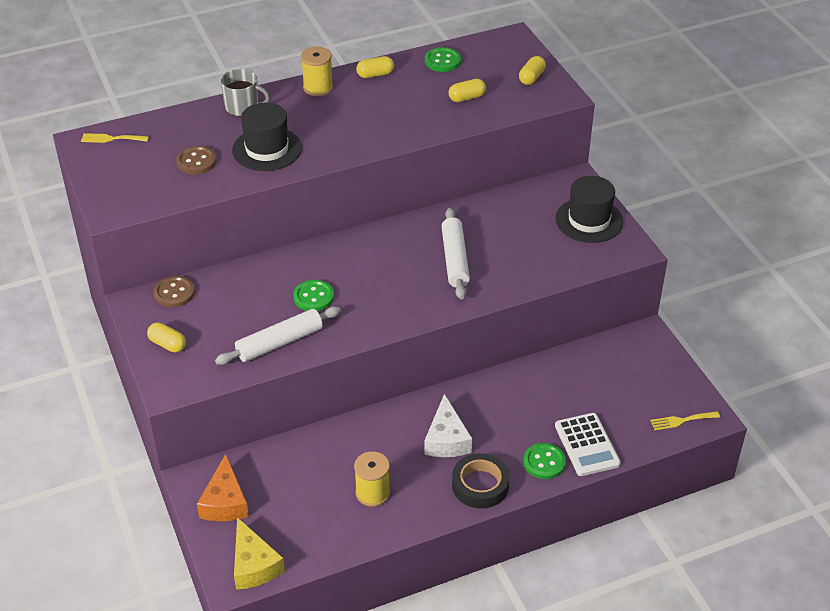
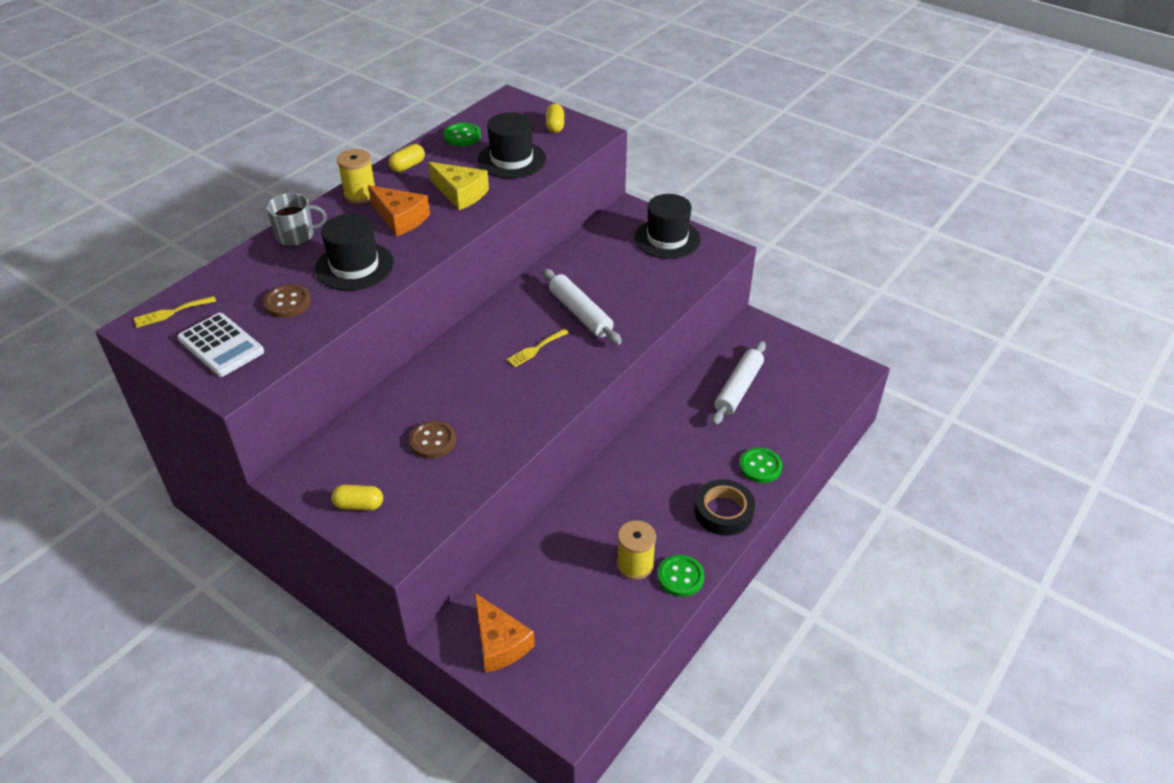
camera: 30 degrees left, 0 degrees up
(174, 293) = (326, 451): brown button -> brown button (432, 441)
(254, 565) = (576, 691): yellow cheese -> yellow cheese (460, 193)
(279, 342) = (475, 454): white rolling pin -> white rolling pin (738, 388)
(313, 297) = (475, 398): green button -> green button (680, 577)
(333, 120) = (400, 218): none -> orange cheese
(446, 439) = (662, 484): white cheese -> none
(467, 98) = (512, 160): yellow capsule -> black hat
(587, 445) = (782, 436): white calculator -> white calculator (221, 345)
(682, 421) = (838, 383): yellow fork -> yellow fork (535, 349)

